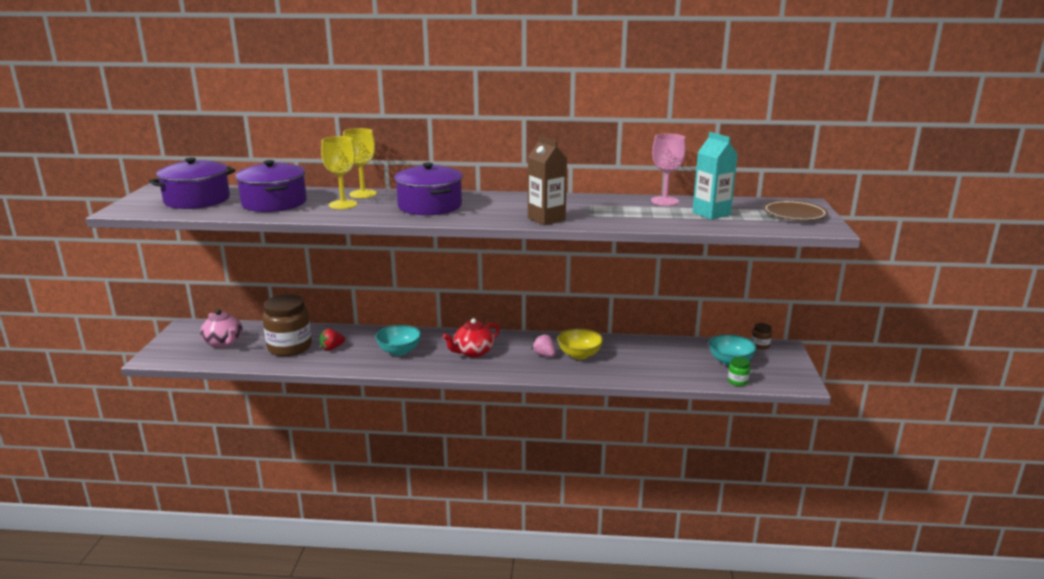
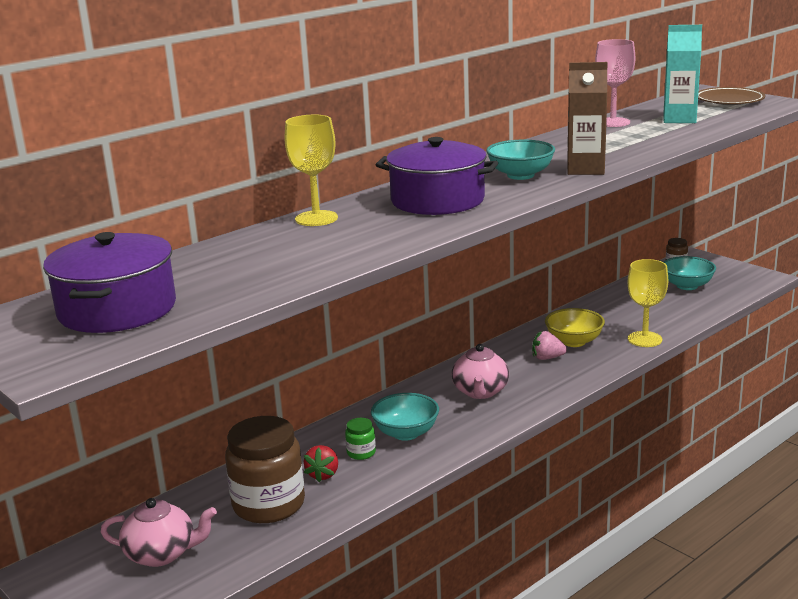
camera: 45 degrees left, 0 degrees up
(274, 203) = (246, 268): purple pot -> none
(343, 204) = (339, 236): yellow goblet -> yellow goblet (644, 339)
(473, 352) = (480, 392): red teapot -> pink teapot
(506, 209) = (520, 175): none -> turquoise bowl
(737, 381) = (727, 298): green jar -> green jar (361, 453)

